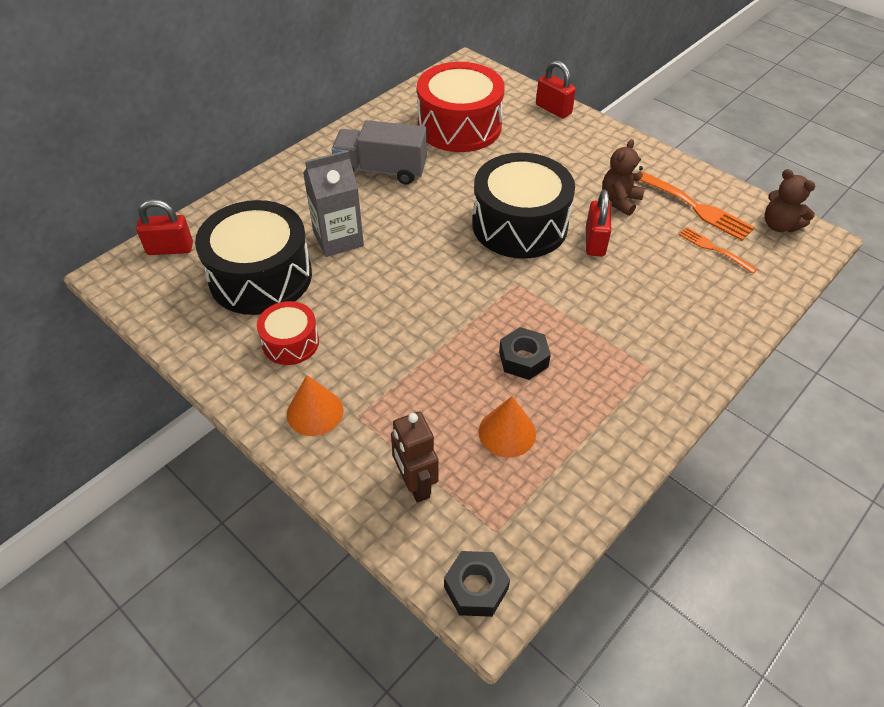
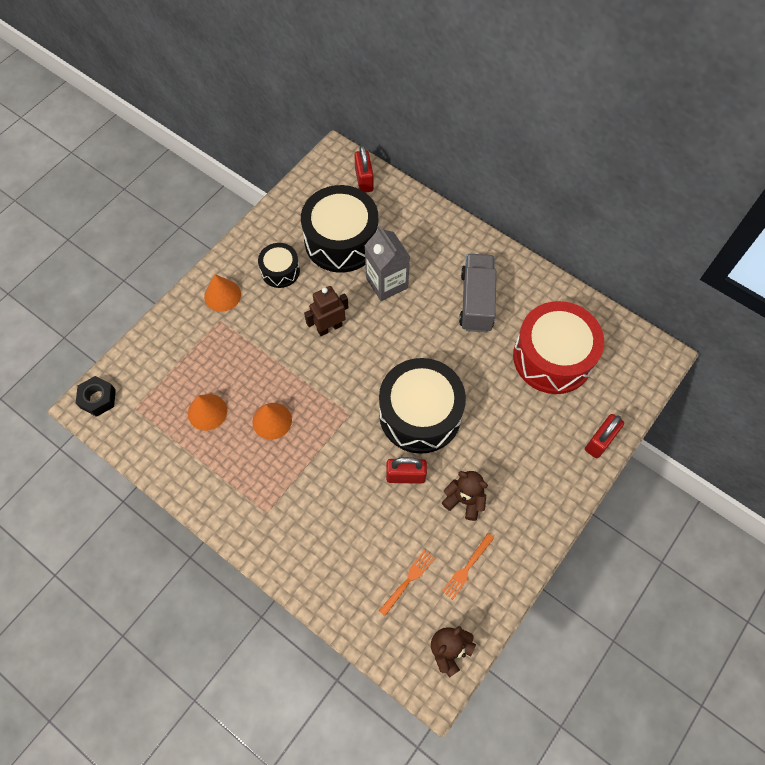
camera: 85 degrees right, 15 degrees up
(290, 342) = (280, 271): red drum -> black drum
(415, 484) = (168, 359): brown robot -> brown robot (329, 327)
(523, 359) = (272, 421): black nut -> orange cone
(693, 206) = (467, 568): orange fork -> orange fork, size x0.58

